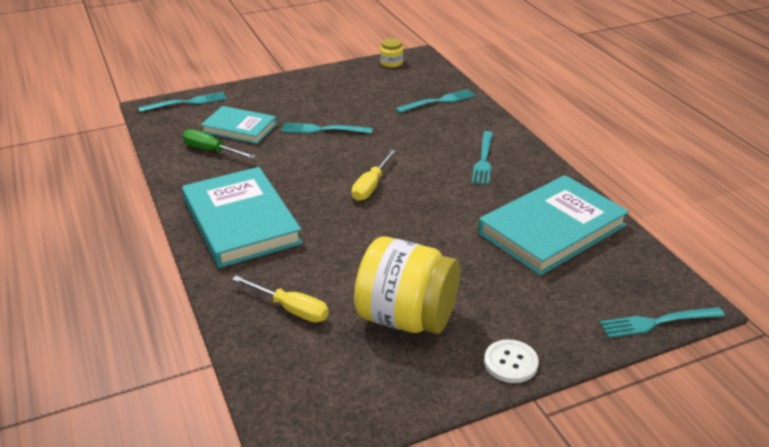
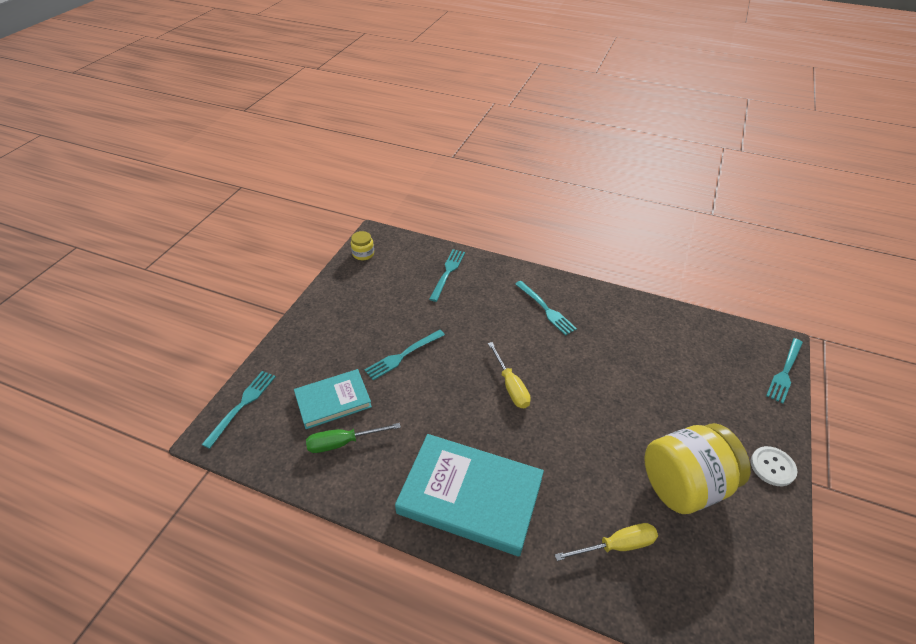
camera: 45 degrees left, 10 degrees up
(552, 229) = (656, 341): turquoise book -> none

